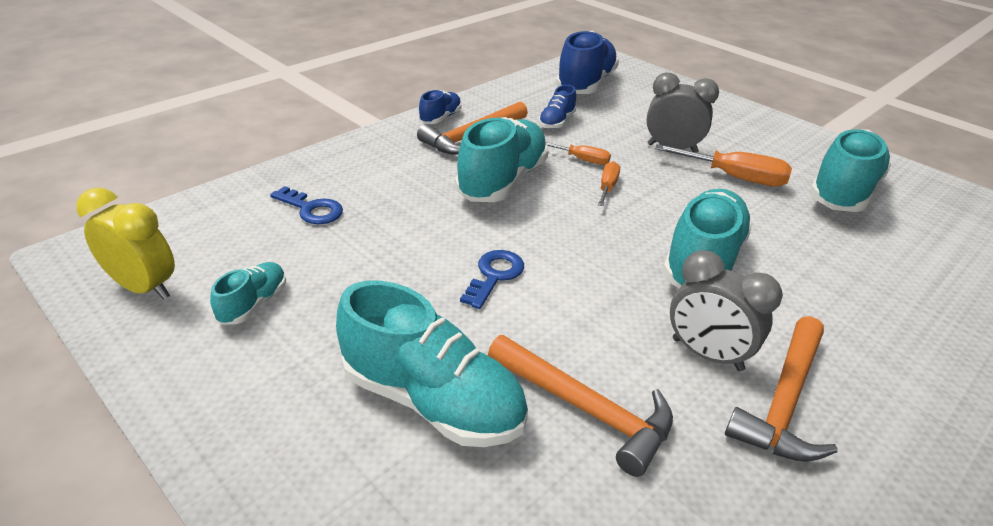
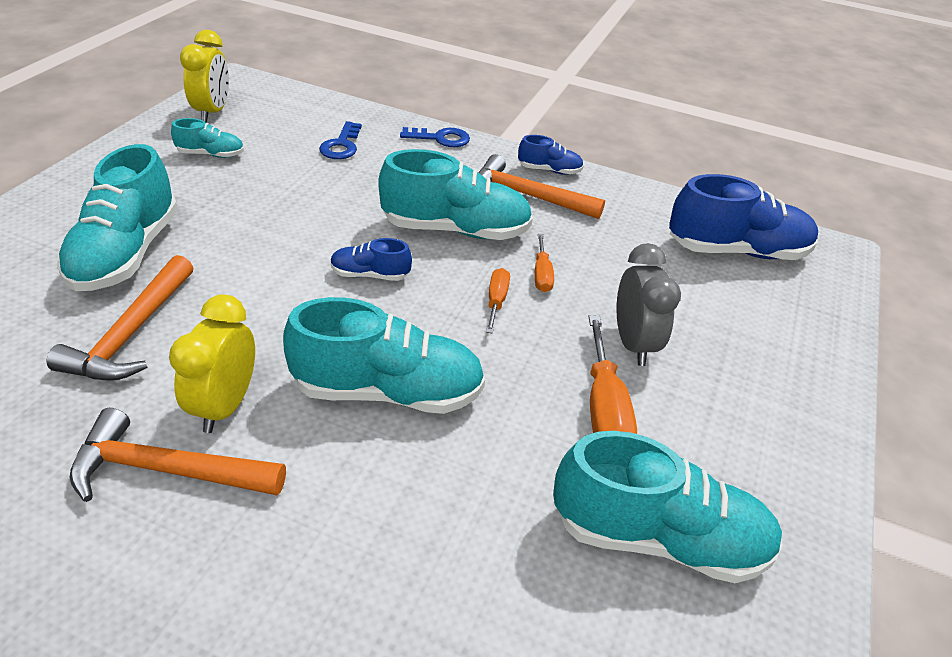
camera: 65 degrees right, 5 degrees up
(494, 275) = (294, 253): blue key -> blue key (441, 138)
(556, 122) = (613, 244): blue shoe -> blue shoe (370, 275)
(607, 187) = (496, 301): orange screwdriver -> orange screwdriver turned 75 degrees counterclockwise
(707, 354) = (225, 405): grey clock -> yellow clock

